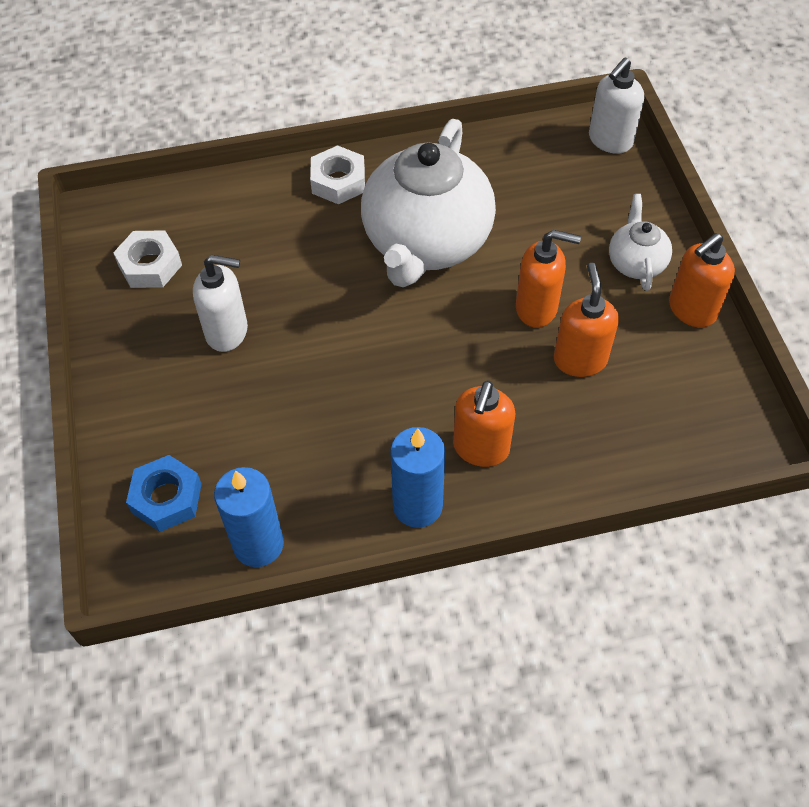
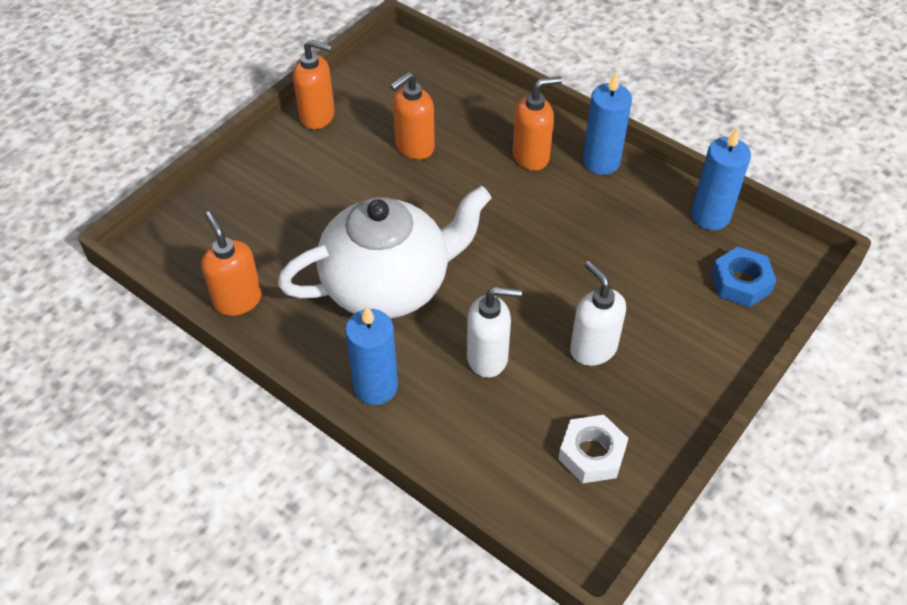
camera: 130 degrees left, 5 degrees down
(338, 181) = (375, 387): white nut -> blue candle
(537, 308) = (391, 189): orange soap dispenser -> orange soap dispenser (237, 300)
(610, 141) = (172, 236): white soap dispenser -> white soap dispenser (488, 358)
(636, 263) = (298, 160): white teapot -> none

